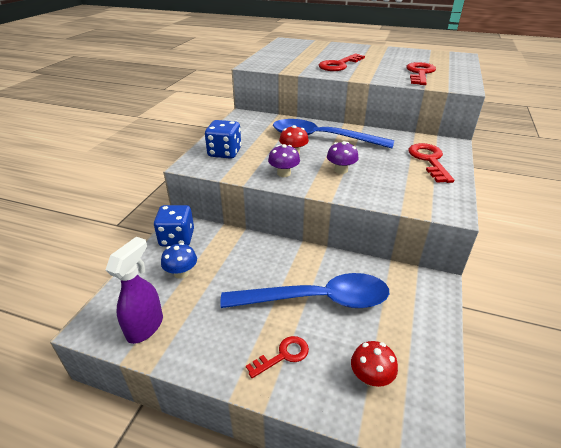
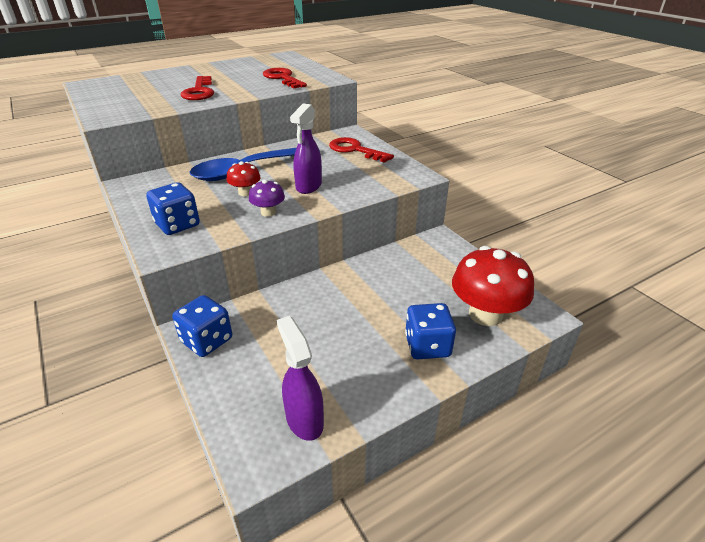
camera: 50 degrees left, 0 degrees up
(181, 273) = (262, 360): blue mushroom -> none
(283, 355) = (427, 346): red key -> blue dice
(317, 299) = (392, 297): blue spoon -> none
(341, 170) = (308, 186): purple mushroom -> purple spray bottle
(371, 377) = (485, 314): red mushroom -> red mushroom, size x2.02

